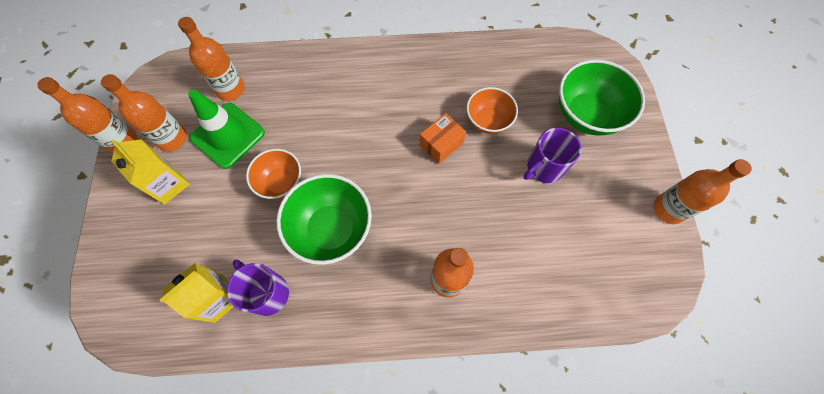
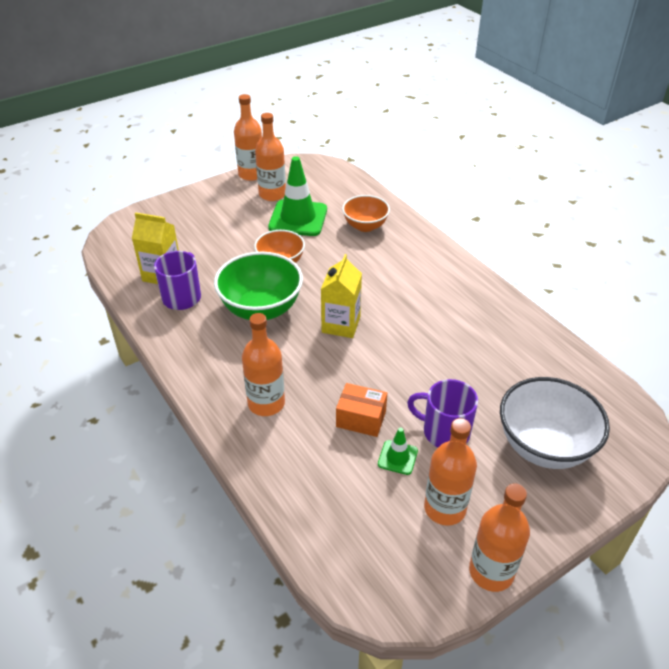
camera: 60 degrees right, 25 degrees down
(168, 184) = (234, 210): yellow carton -> yellow carton (341, 324)
(230, 89) = (339, 201): orange bottle -> orange bottle (445, 508)
(441, 144) = (401, 343): orange box -> orange box (361, 419)
(488, 121) = (458, 367): orange bowl -> orange bowl (365, 226)
(551, 212) = (397, 457): none -> green traffic cone
(587, 114) = (544, 446): green bowl -> white bowl

